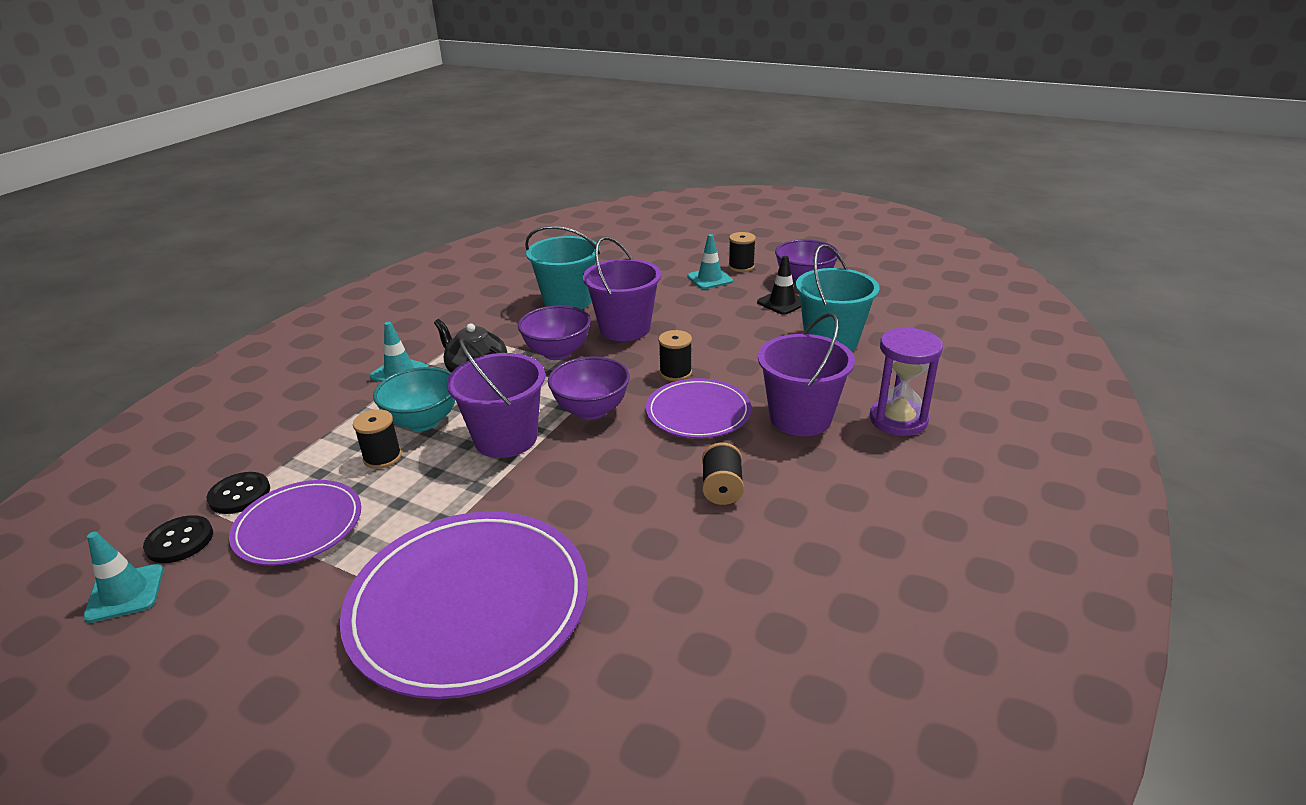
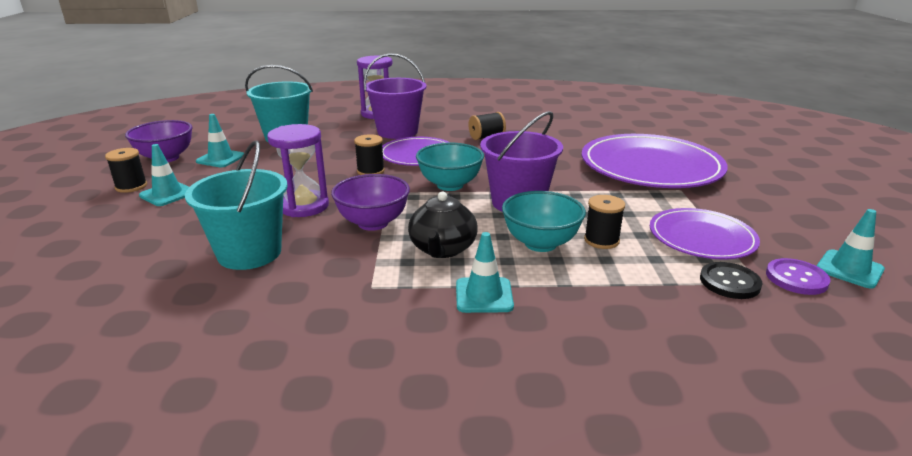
camera: 120 degrees left, 5 degrees down
(180, 541) = (796, 278): black button -> purple button
(591, 410) = (450, 185): purple bowl -> turquoise bowl
(625, 328) = (304, 206): purple bucket -> purple hourglass
(782, 302) = (221, 159): black traffic cone -> turquoise traffic cone

